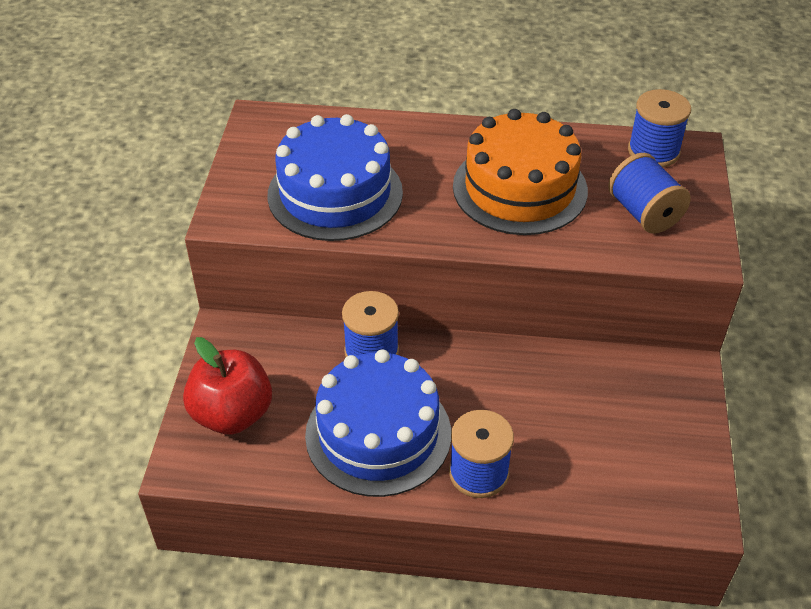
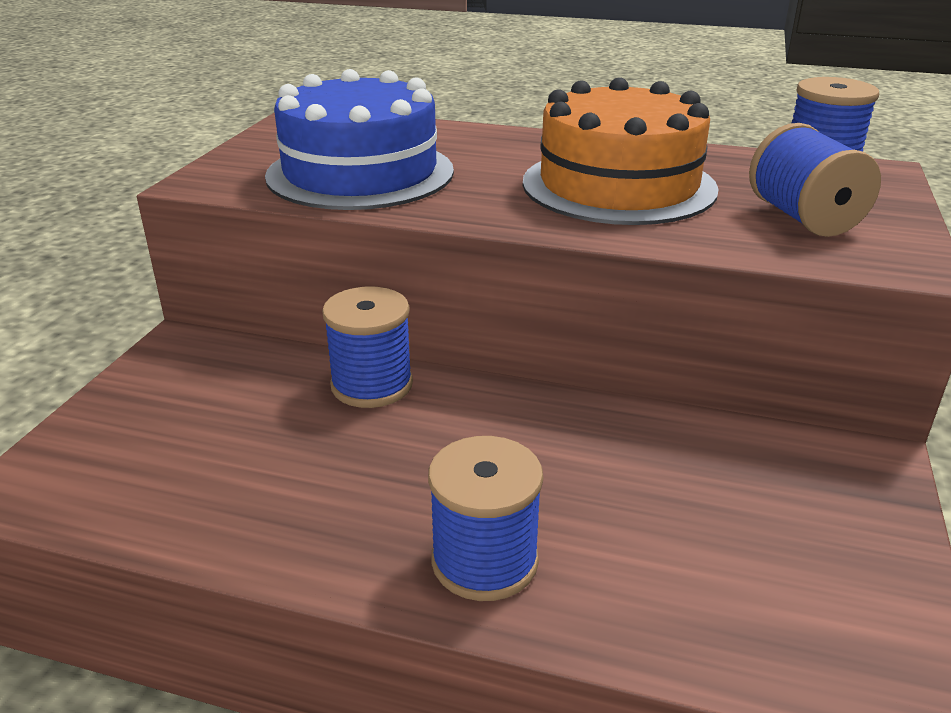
camera: 10 degrees right, 15 degrees down
(232, 414) = (132, 434): red apple -> none
(378, 434) = (338, 485): blue cake -> none

